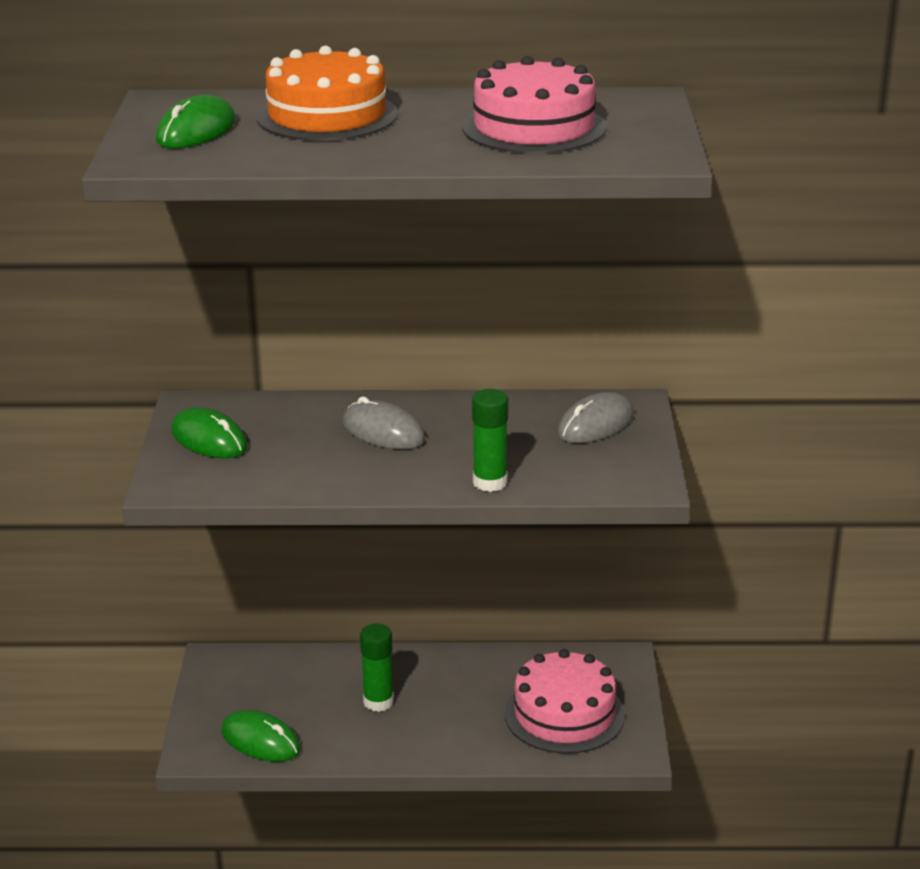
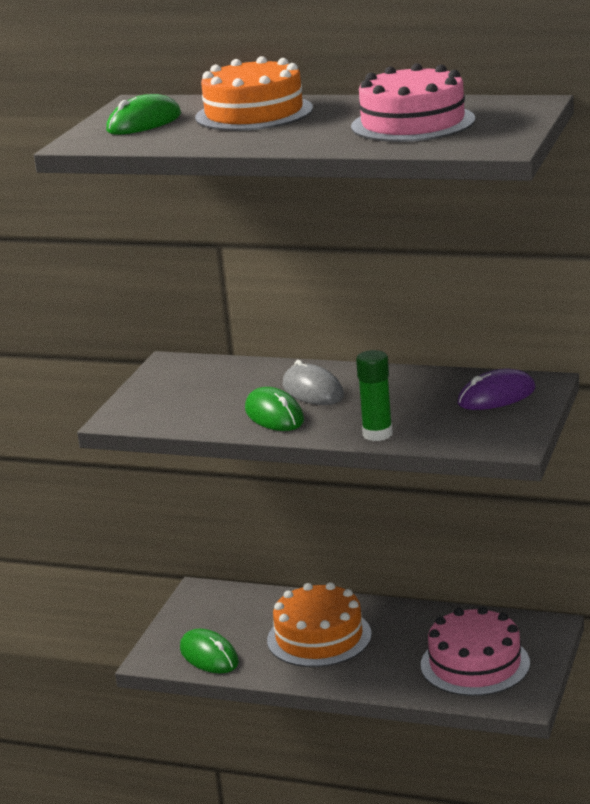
camera: 20 degrees right, 5 degrees down
(209, 439) = (170, 388): green mouse -> green mouse (274, 415)
(378, 702) = (319, 637): green glue stick -> orange cake
(595, 424) = (496, 396): grey mouse -> purple mouse

